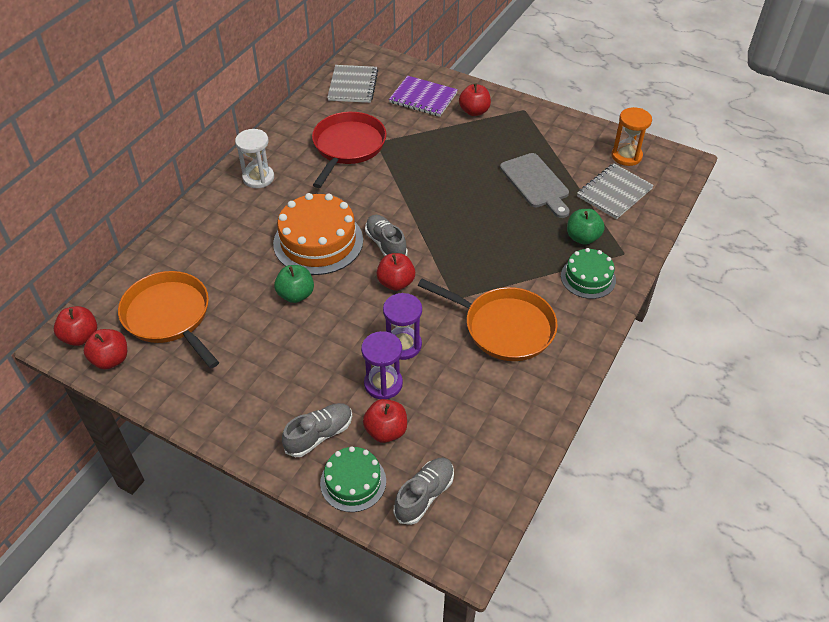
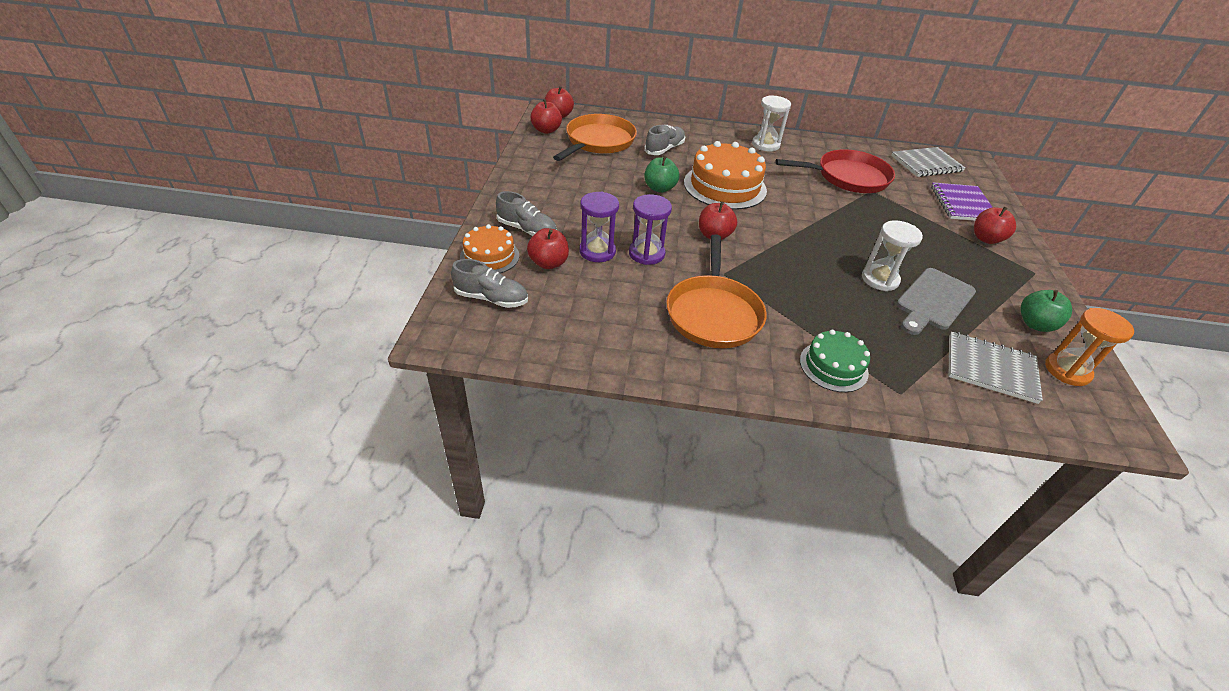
camera: 65 degrees right, 5 degrees down
(353, 482) = (489, 256): green cake -> orange cake
(386, 244) = (753, 221): grey shoe -> grey shoe (664, 149)
(500, 200) = (880, 279): none -> white hourglass
(582, 237) = (890, 352): green apple -> green apple (1035, 324)

